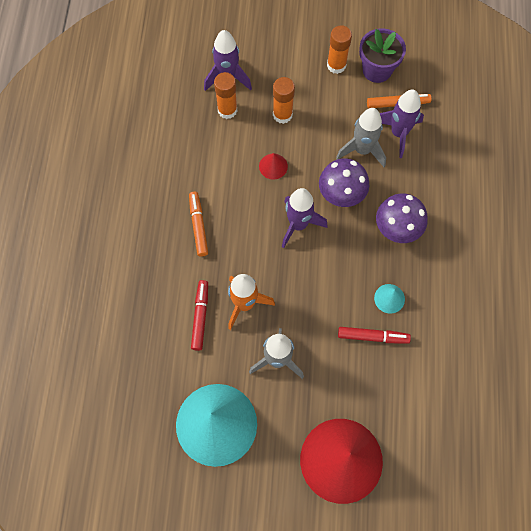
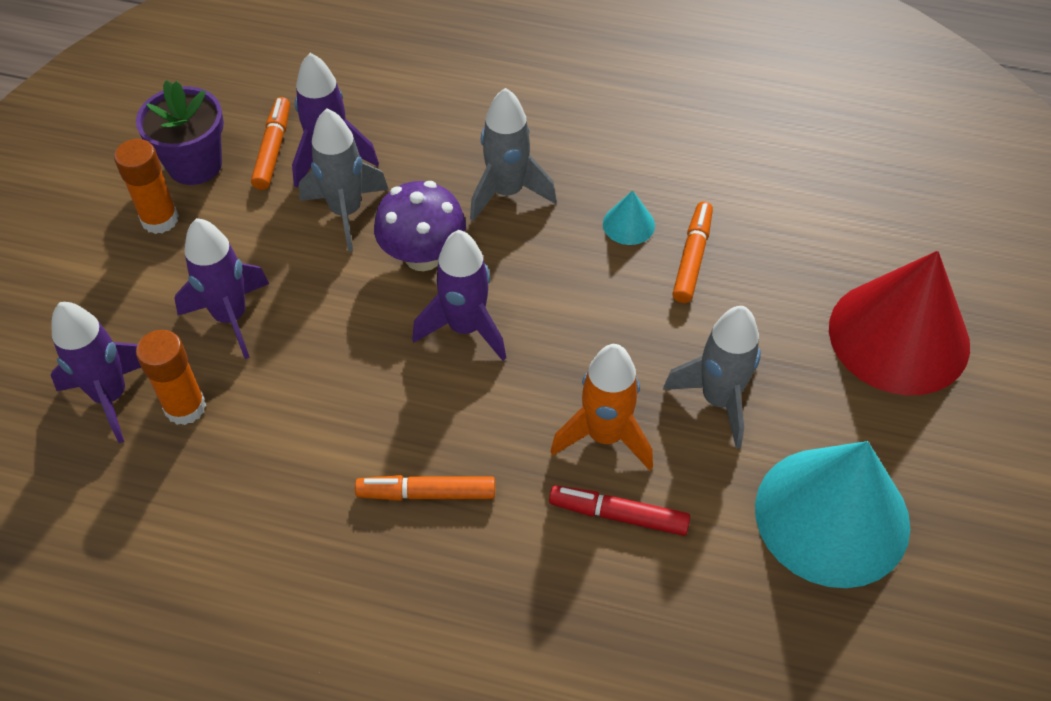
camera: 80 degrees left, 15 degrees down
(273, 166) = (335, 349): red cone -> none
(282, 115) = (231, 317): orange glue stick -> purple rocket
(373, 337) = (692, 258): red marker -> orange marker
(397, 229) = (507, 192): purple mushroom -> grey rocket

